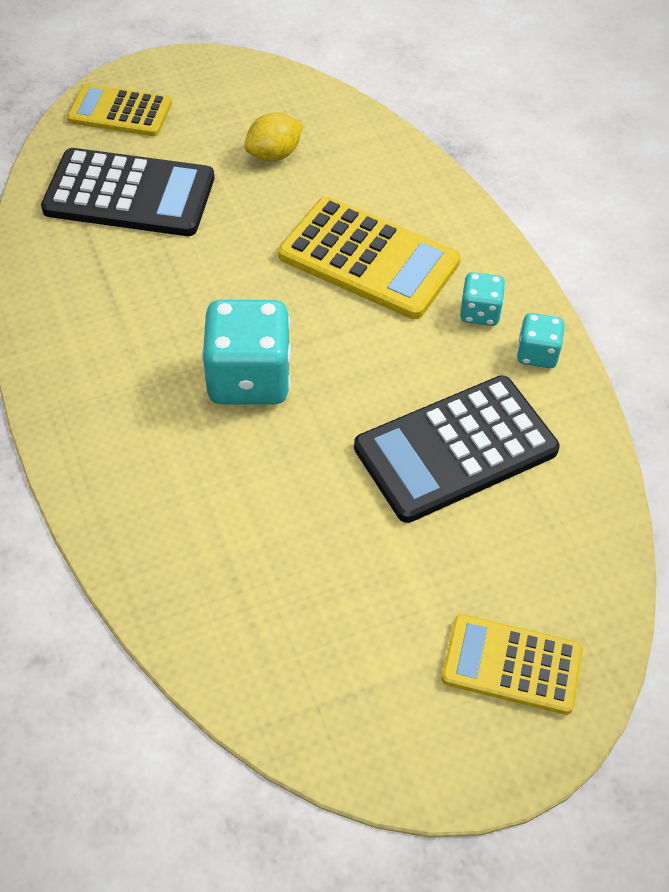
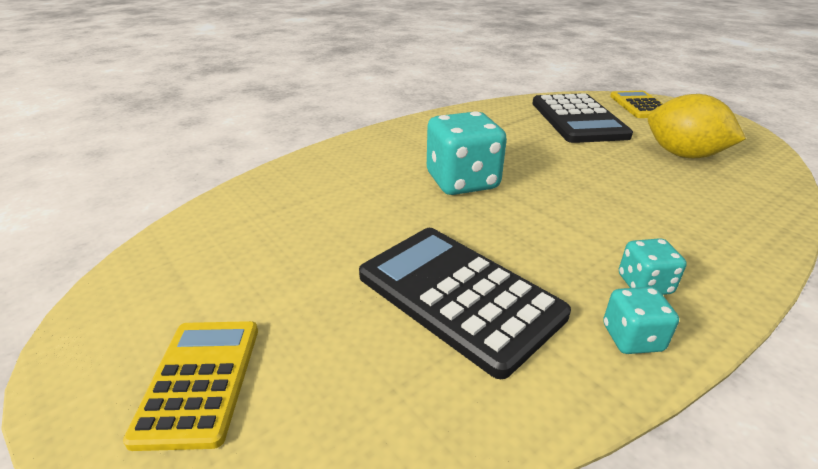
camera: 75 degrees right, 20 degrees down
(274, 155) = (683, 155): yellow lemon -> yellow lemon, size x1.61
(368, 259) = (633, 211): yellow calculator -> none

